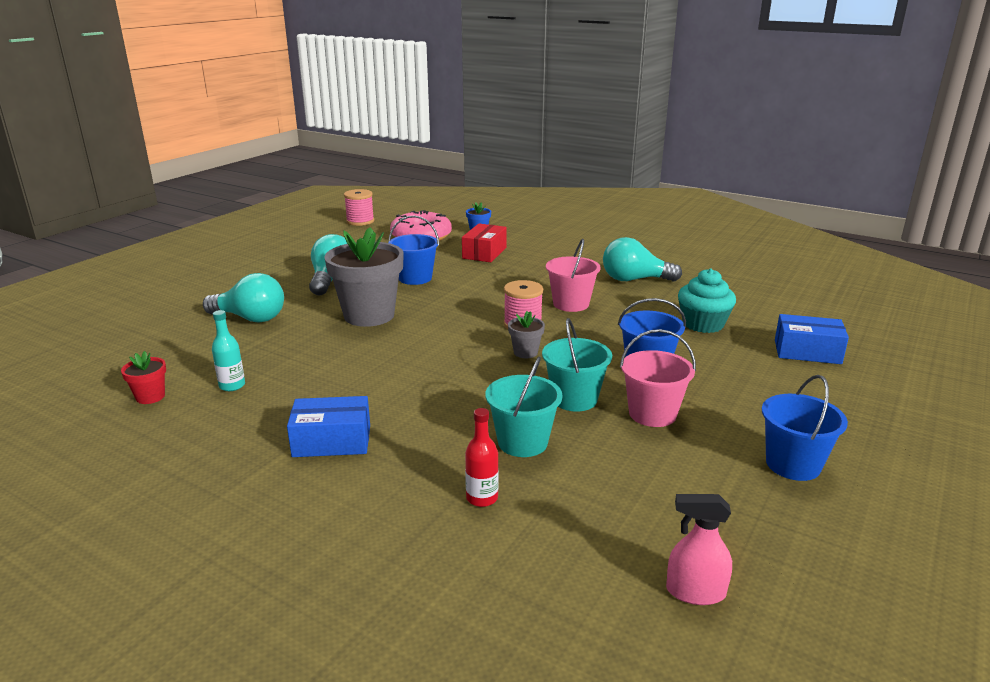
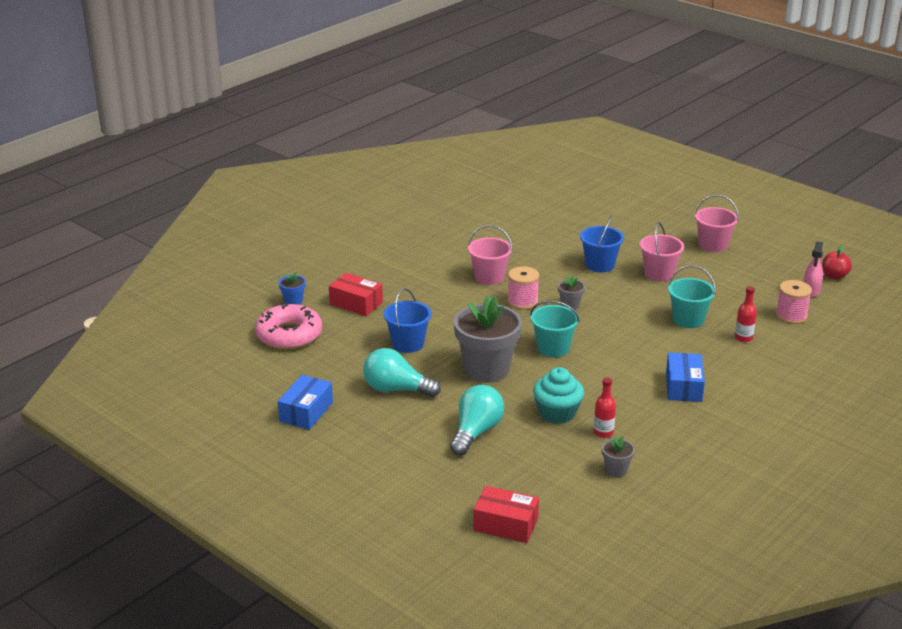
camera: 80 degrees left, 5 degrees up
(84, 342) = (505, 525): none -> red box
(150, 397) = (616, 470): red flower pot -> grey flower pot
(232, 386) = (603, 432): turquoise bottle -> red bottle
(360, 221) = (215, 371): pink spool -> pink spool (791, 316)
(574, 399) = (638, 296): turquoise bucket -> turquoise bucket (553, 348)
(634, 280) = (448, 243): turquoise light bulb -> none
(703, 324) = (538, 233): turquoise cupcake -> turquoise cupcake (557, 413)
(790, 636) = (834, 276): none -> red apple
(793, 464) = (713, 245): blue bucket -> pink bucket
(807, 352) = (587, 209): blue box -> blue box (306, 412)

